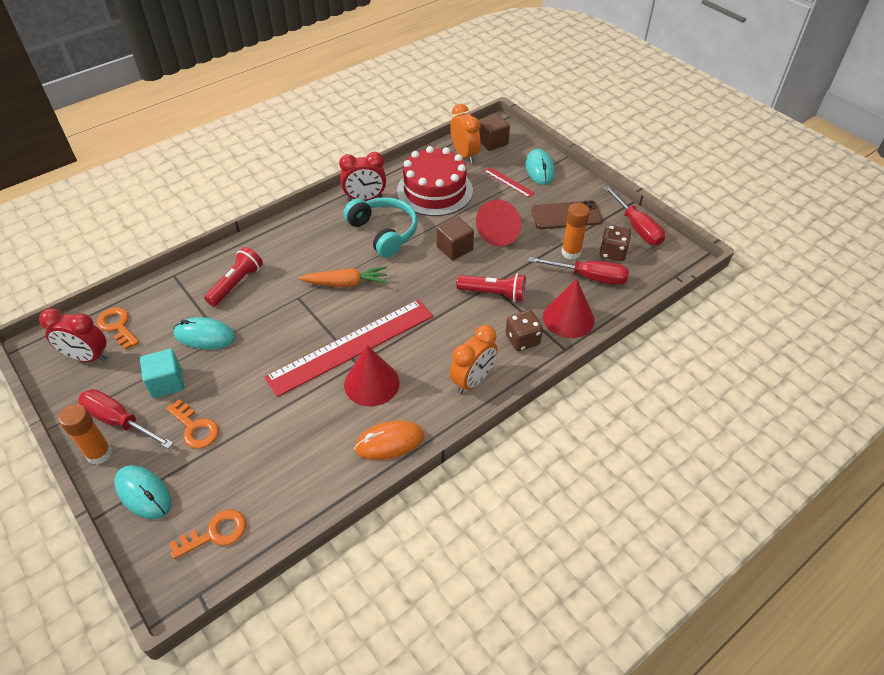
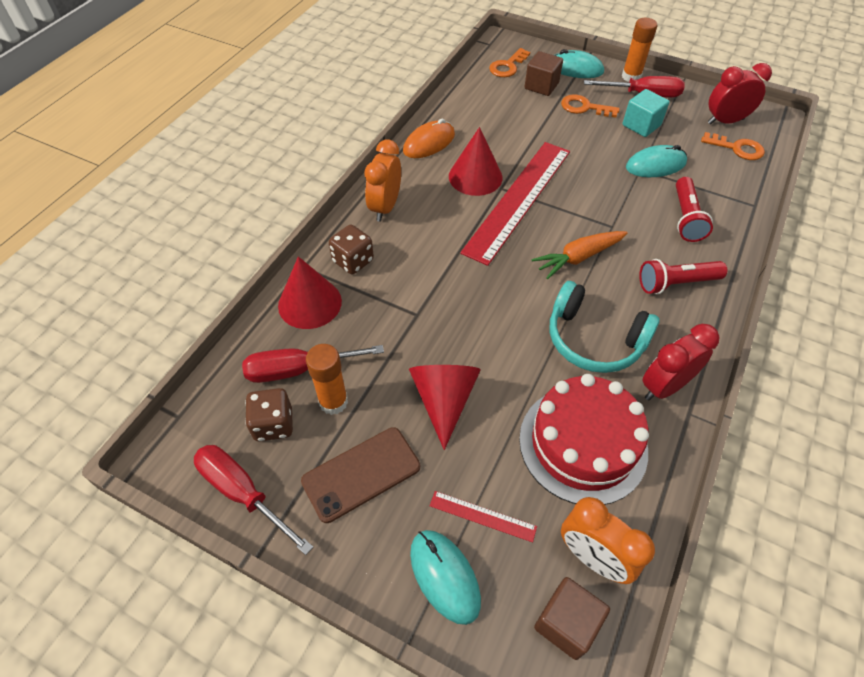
camera: 155 degrees right, 5 degrees up
(454, 248) = (490, 349): brown cube -> brown cube (541, 86)
(493, 294) = (409, 303): red flashlight -> red flashlight (676, 283)

